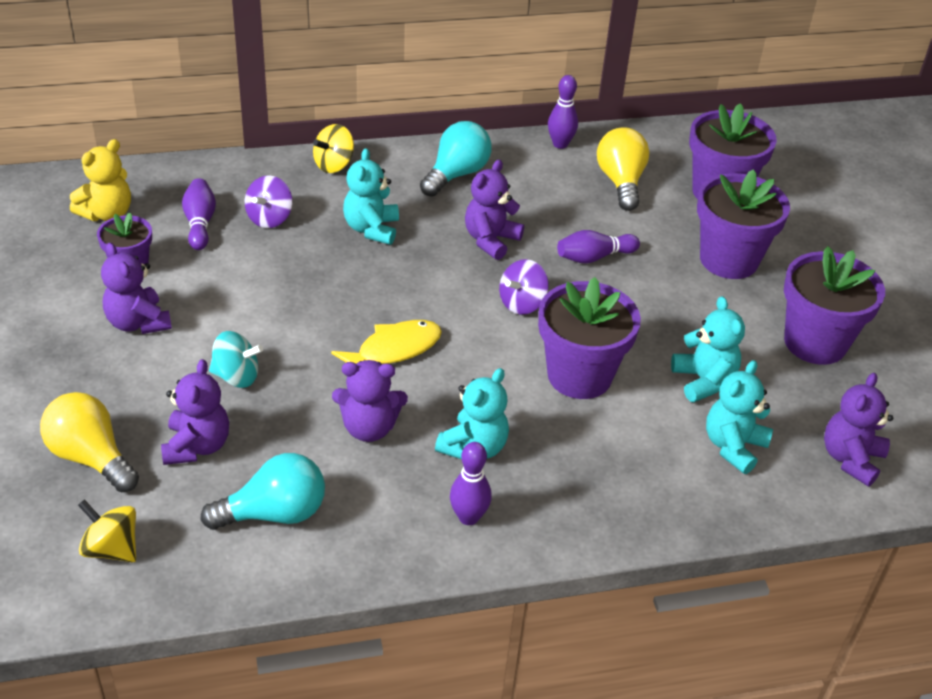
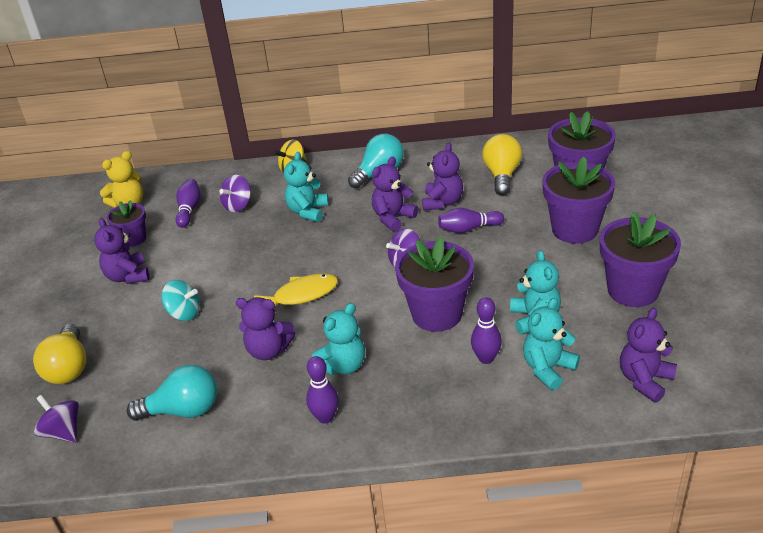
camera: 15 degrees right, 5 degrees down
(91, 457) = (68, 368): yellow light bulb -> yellow light bulb turned 150 degrees counterclockwise
(112, 548) = (63, 432): yellow spinning top -> purple spinning top
(197, 446) = (143, 361): purple teddy bear -> purple teddy bear (442, 202)
(560, 144) = (461, 150): purple bowling pin -> purple bowling pin (486, 358)

